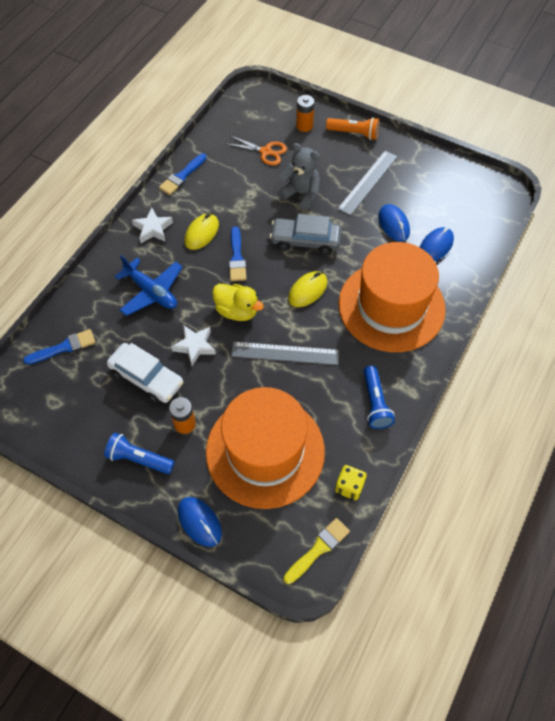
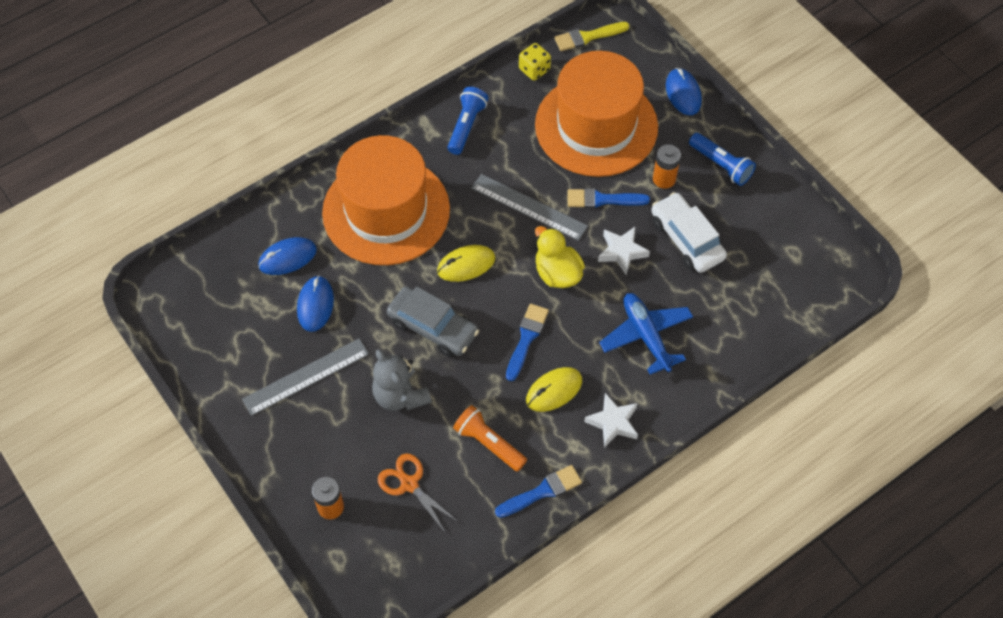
camera: 155 degrees left, 0 degrees up
(64, 347) = (768, 308): blue brush -> blue brush (602, 199)
(354, 133) = (272, 462): orange flashlight -> orange flashlight (489, 443)

